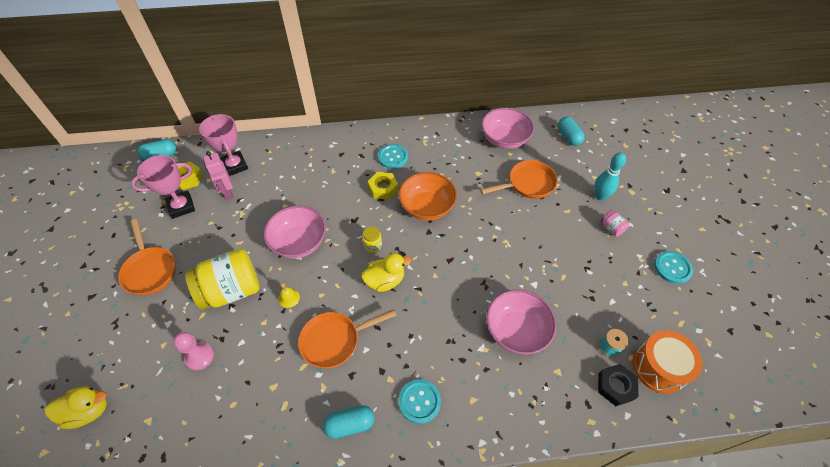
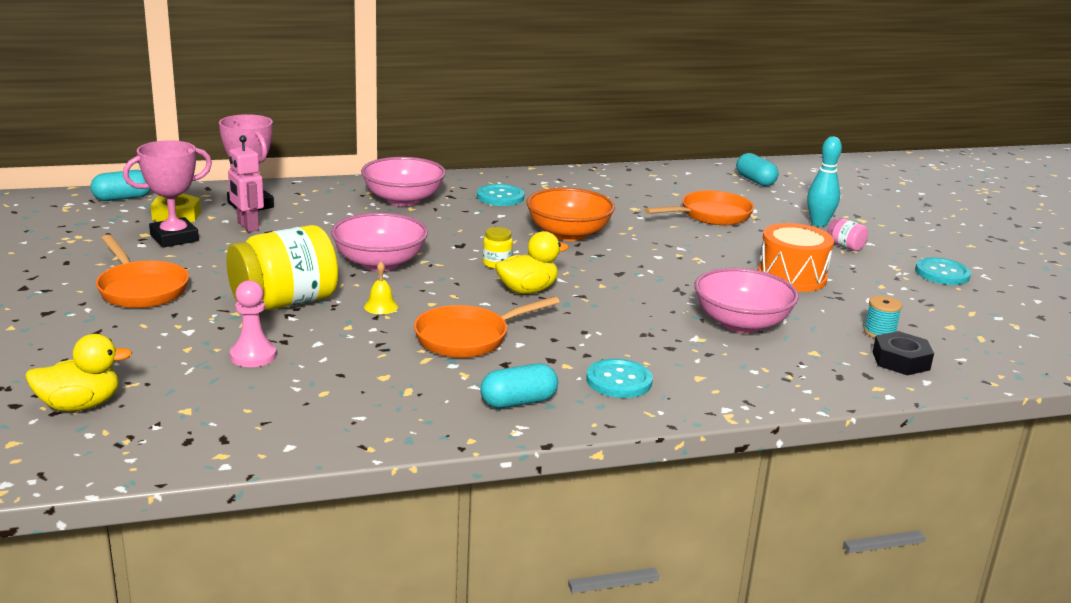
camera: 10 degrees left, 30 degrees down
(383, 188) = (495, 220): yellow nut -> none
(504, 139) = (663, 183): pink bowl -> pink bowl (403, 200)
(659, 367) = (955, 345): orange drum -> orange drum (791, 277)

